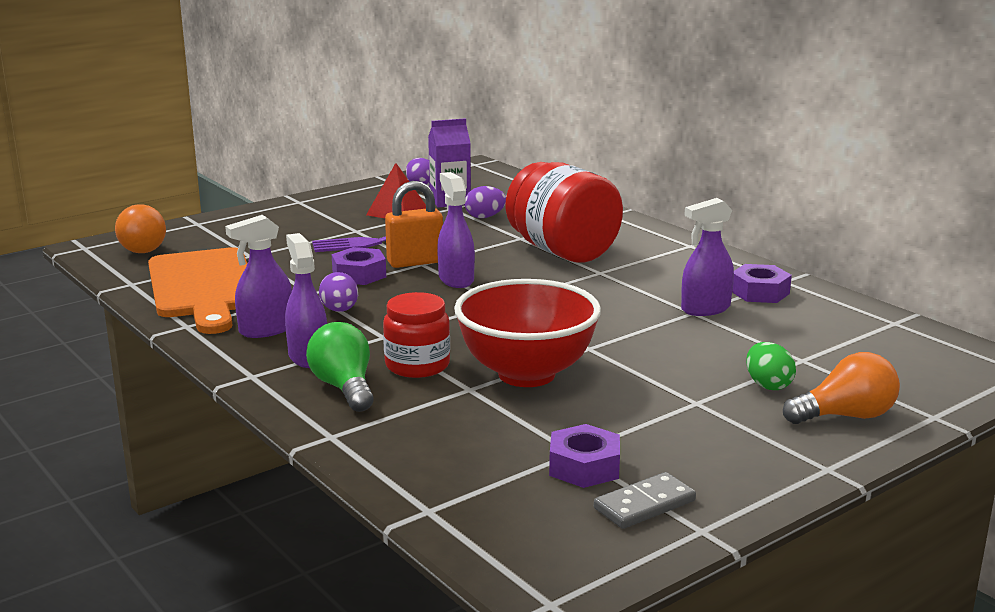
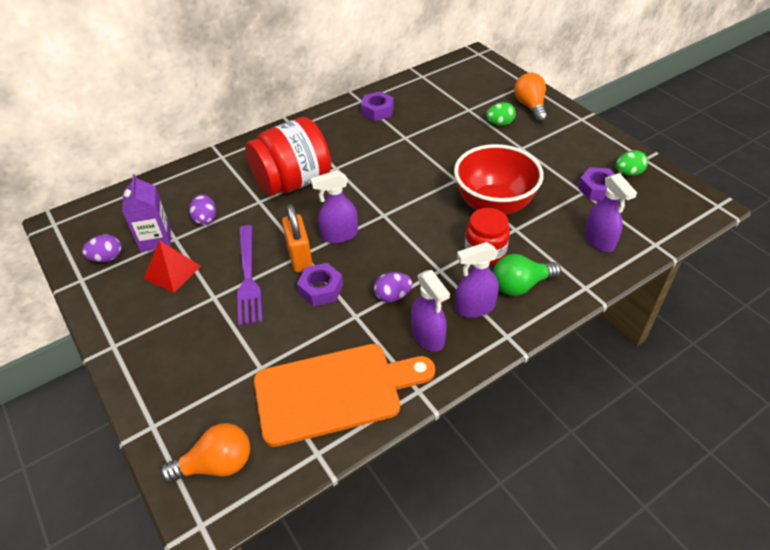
camera: 85 degrees left, 25 degrees up
(644, 504) = (628, 173): grey domino -> green egg
(705, 309) = (401, 132): purple spray bottle -> purple spray bottle (599, 240)

